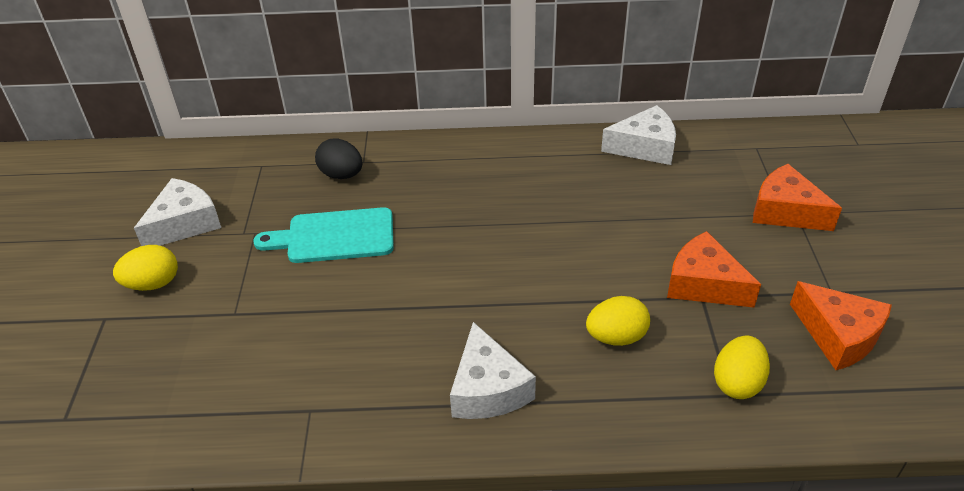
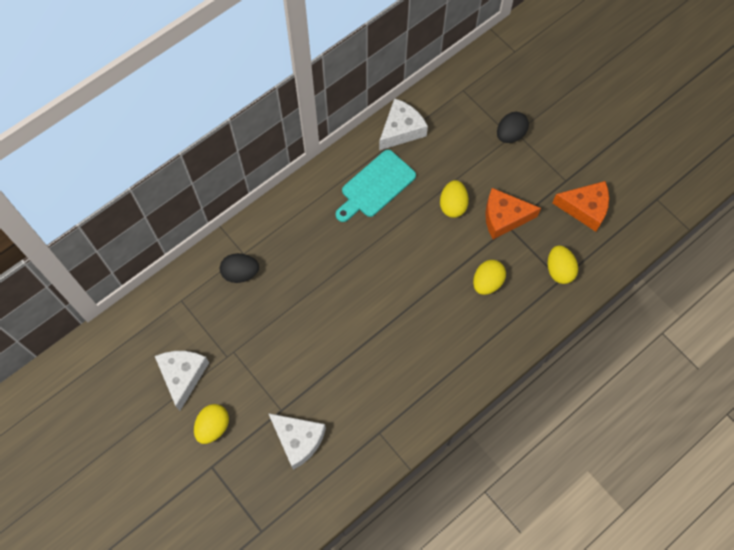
camera: 40 degrees left, 25 degrees up
(334, 236) = (283, 321): turquoise cutting board -> turquoise cutting board (375, 186)
(487, 389) = (452, 357): white cheese -> white cheese (298, 440)
(644, 239) = (453, 205): none -> yellow egg
(785, 211) = (510, 135): orange cheese -> black egg

